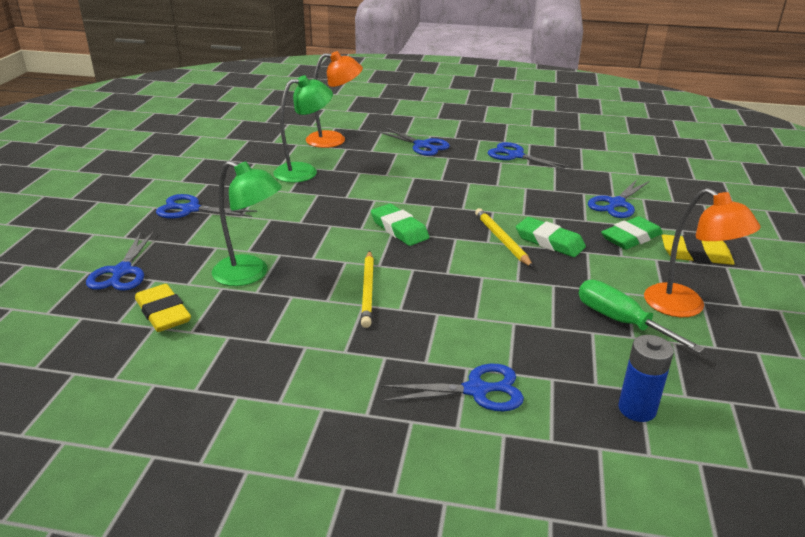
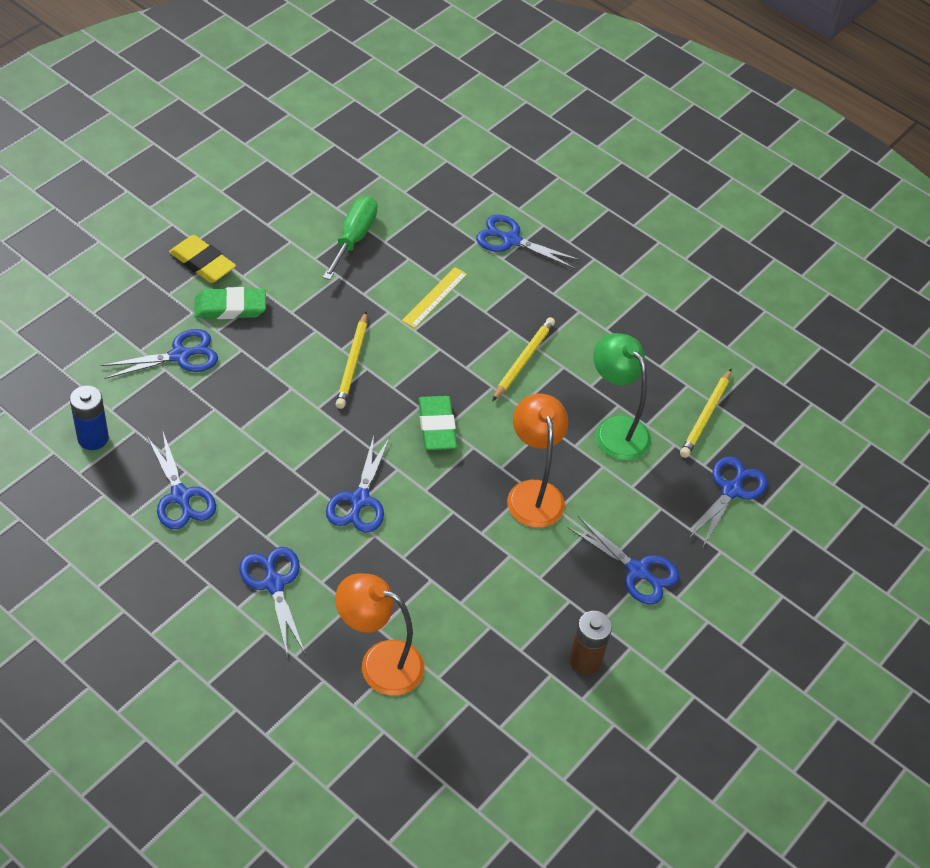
camera: 155 degrees left, 20 degrees up
(163, 313) = (705, 416): yellow eraser -> yellow pencil
(210, 169) = (585, 660): none -> brown battery
(304, 171) = (469, 593): green lamp -> none
(412, 183) = (359, 500): none -> blue scissors
(493, 305) = (434, 297): none -> yellow ruler
(549, 241) = (311, 339): green eraser -> none
(620, 321) = (353, 238): green screwdriver -> green screwdriver turned 150 degrees counterclockwise
(637, 409) = (422, 183): blue battery -> blue battery (93, 438)
(685, 307) = (288, 226): orange lamp -> orange lamp (533, 493)

